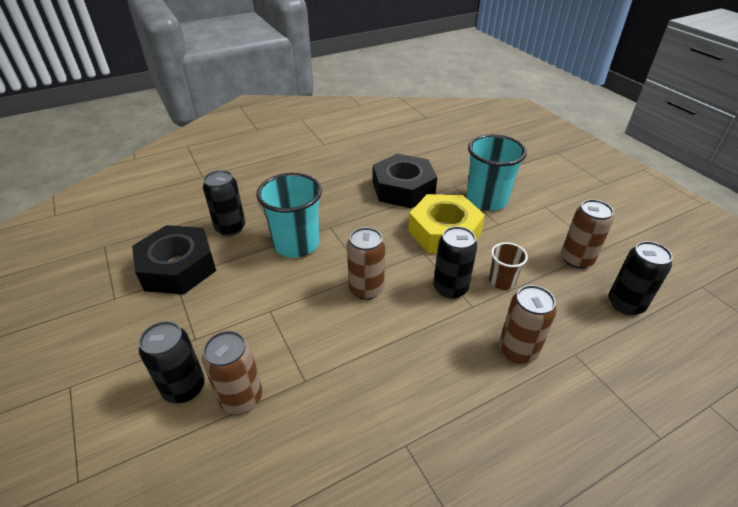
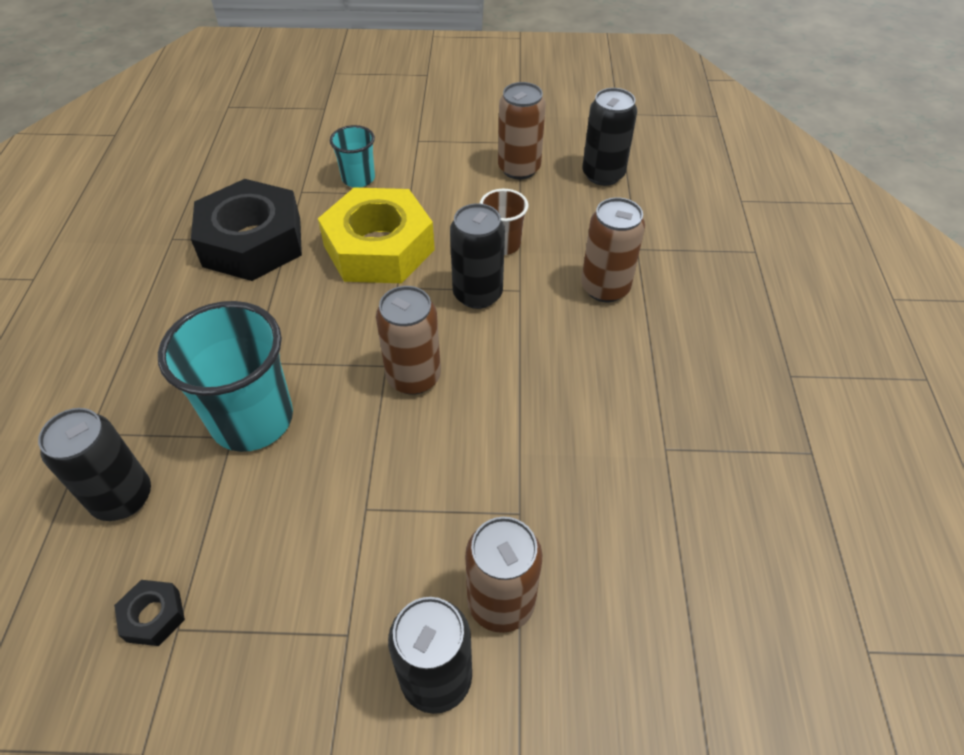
camera: 60 degrees left, 10 degrees up
(178, 267) = (153, 616): black nut -> black nut, size x0.40
(486, 200) = (358, 178): turquoise cup -> turquoise cup, size x0.53

